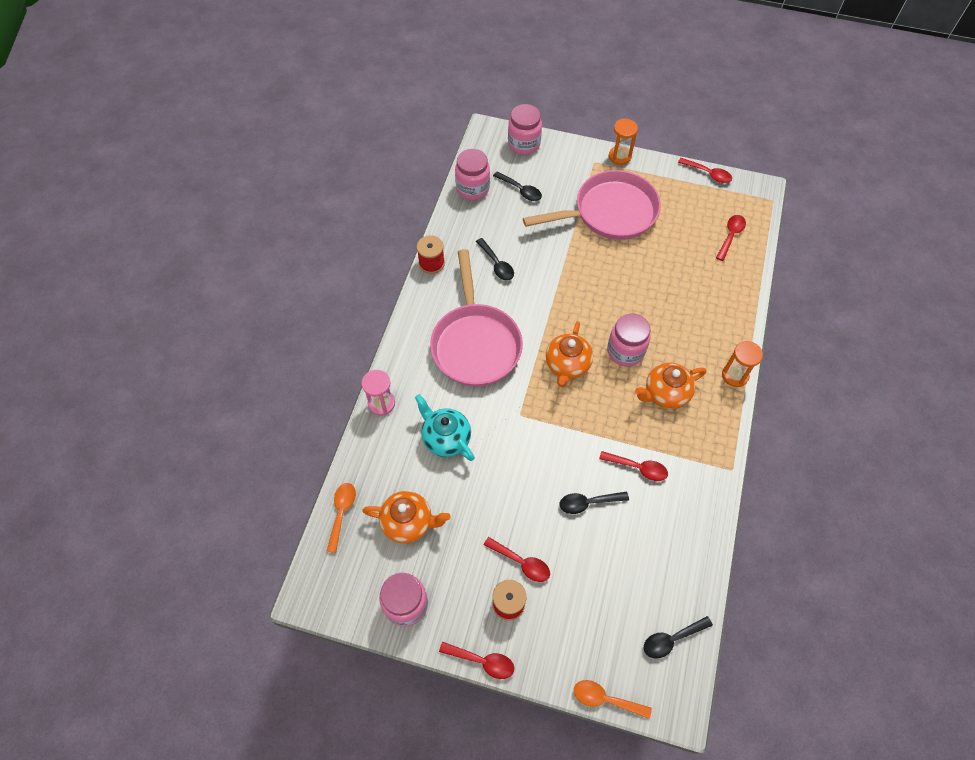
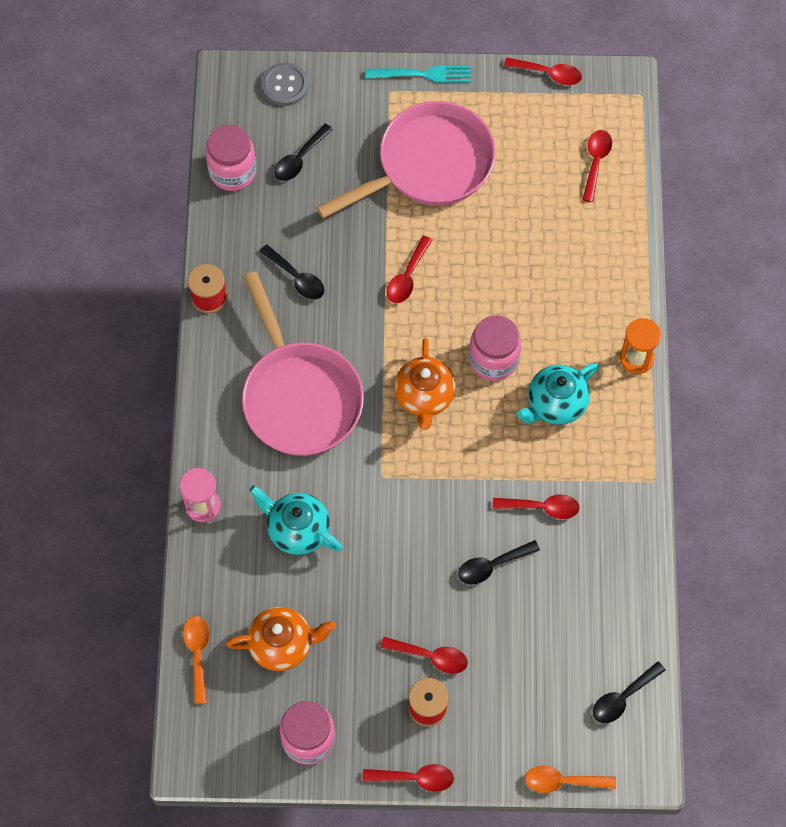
camera: 15 degrees left, 5 degrees up
(520, 190) = (299, 159): black spoon -> black spoon turned 105 degrees clockwise
(524, 144) = (285, 85): pink jar -> grey button
(576, 281) = (407, 277): none -> red spoon
(619, 156) = (422, 74): orange hourglass -> turquoise fork
(665, 393) = (555, 404): orange teapot -> turquoise teapot

